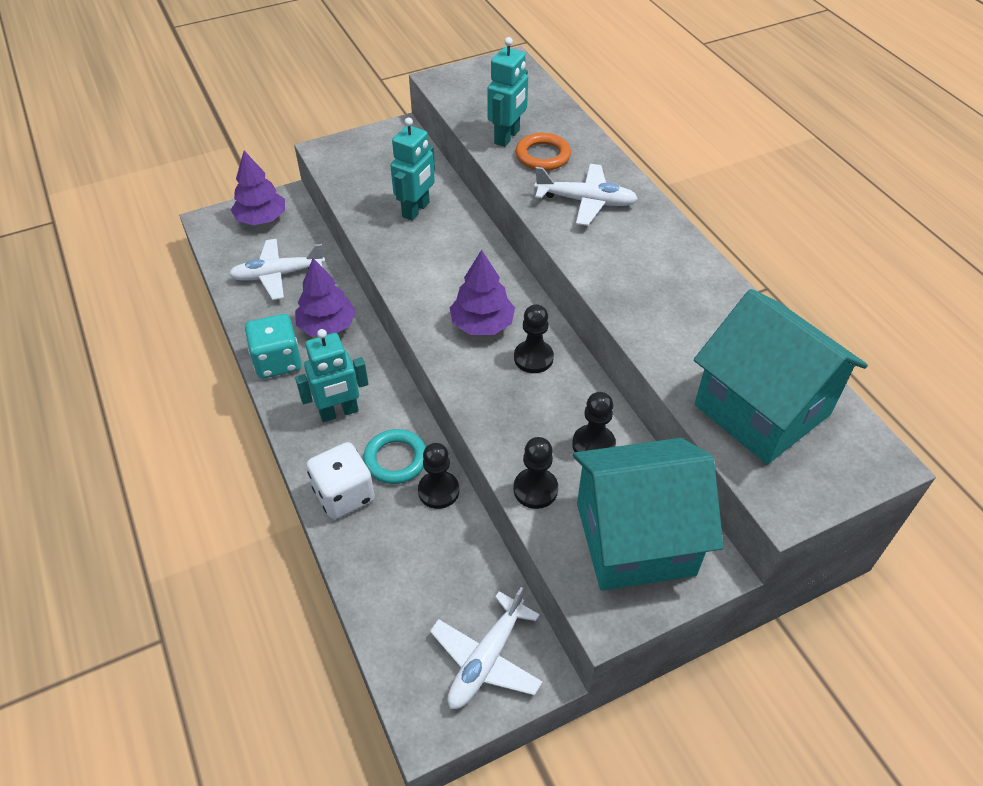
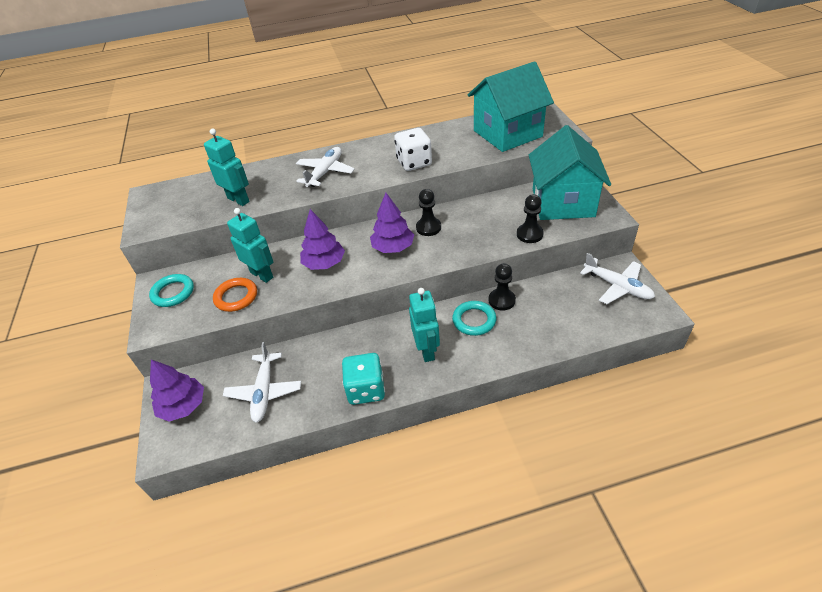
camera: 75 degrees left, 5 degrees down
(327, 326) = (337, 357): purple tree -> purple tree (324, 263)
(344, 495) = (500, 348): white dice -> white dice (414, 163)
(381, 148) = (173, 293): none -> turquoise ring
(543, 156) = (269, 186): orange ring -> orange ring (236, 297)
(593, 445) = (499, 210): black pawn -> none

